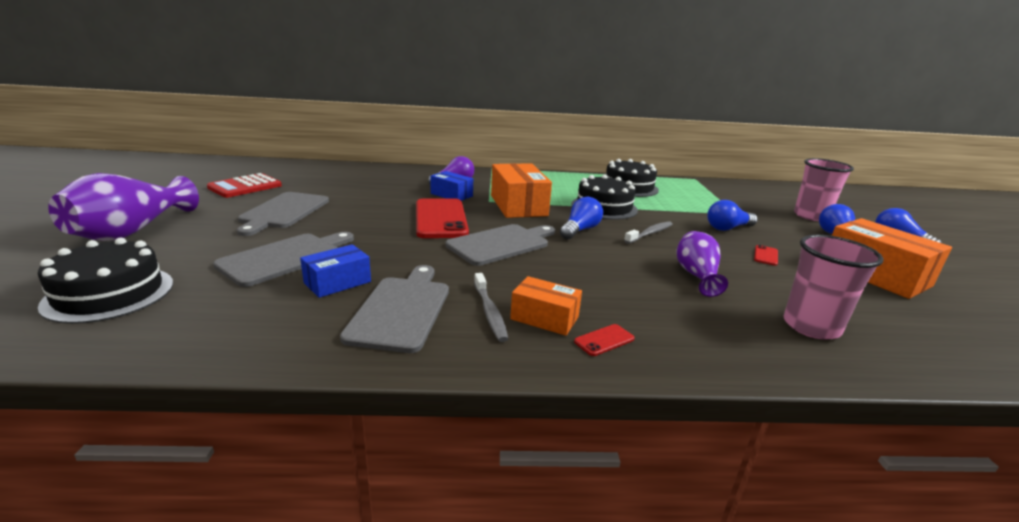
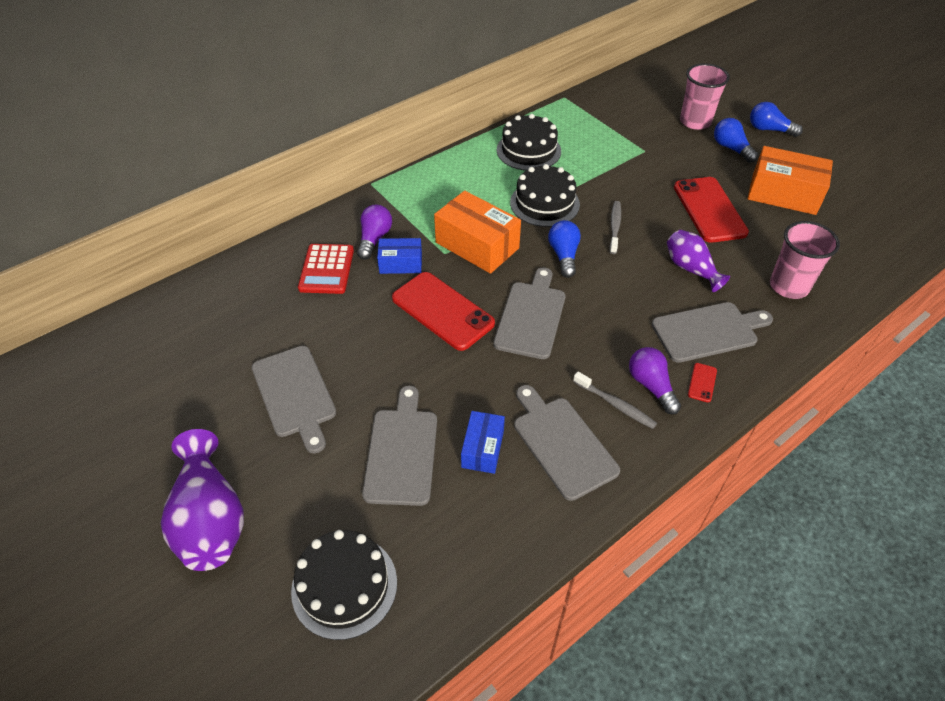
camera: 35 degrees left, 25 degrees up
(245, 187) = (184, 381): red calculator -> red calculator (327, 269)
(544, 318) = (651, 386): orange box -> purple light bulb
(662, 314) = (708, 331): none -> grey cutting board
(727, 228) = (657, 181): blue light bulb -> none
(765, 255) = (709, 210): red phone -> red phone, size x2.49

